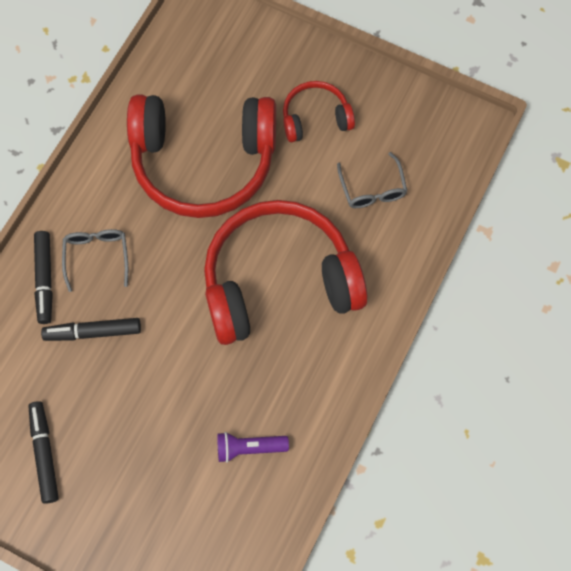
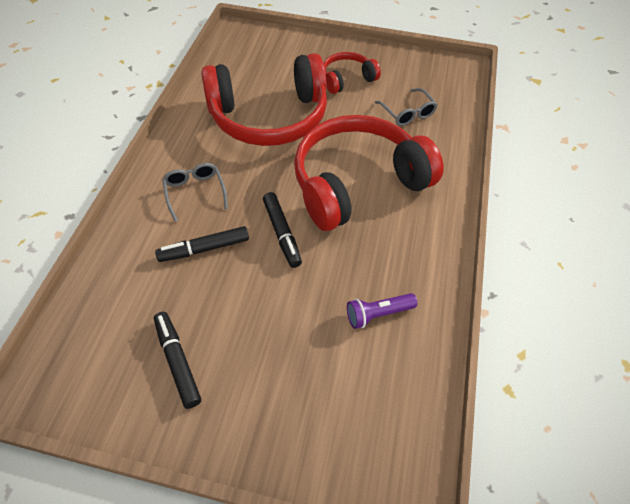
camera: 15 degrees left, 15 degrees down
(45, 279) = (151, 217): black marker -> black marker (282, 233)

